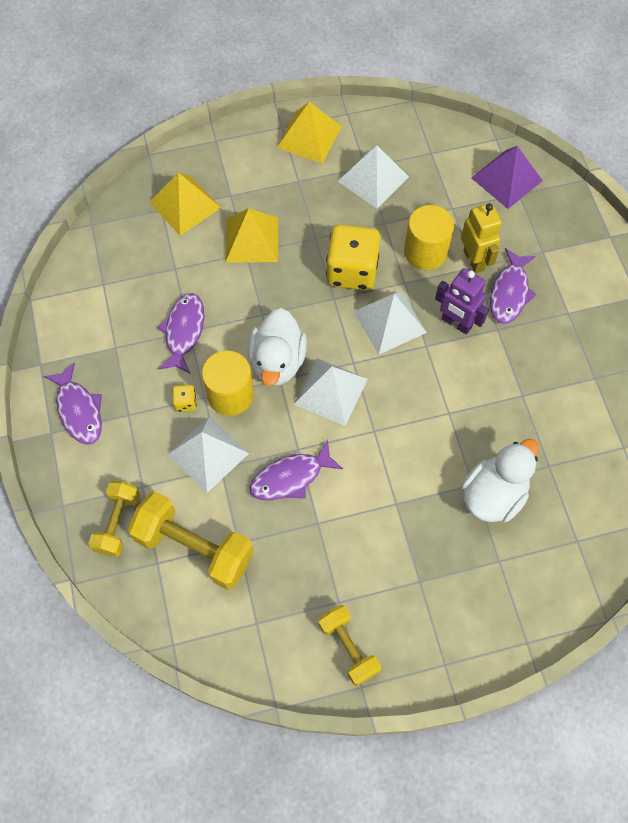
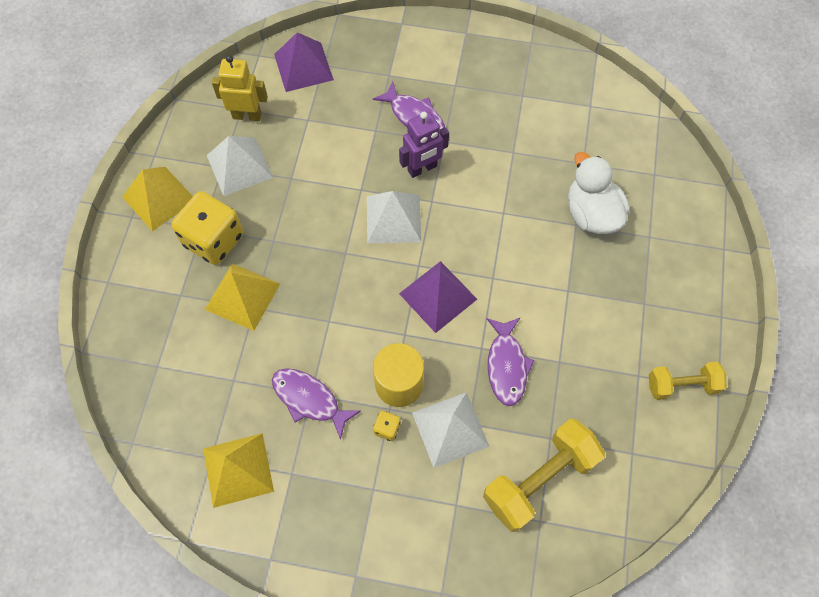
camera: 65 degrees left, 0 degrees up
(79, 410) = (345, 537): purple fish -> none
(117, 523) = (484, 543): yellow dumbbell -> none
(185, 205) = (165, 341): yellow pyramid -> yellow pyramid (238, 469)
(277, 361) = (385, 328): white duck -> none
(330, 391) = (438, 296): white pyramid -> purple pyramid
(352, 271) = (325, 226): yellow dice -> yellow dice (214, 240)
(425, 252) = (340, 160): yellow cylinder -> none
(474, 260) = (369, 127): yellow robot -> yellow robot (247, 115)

